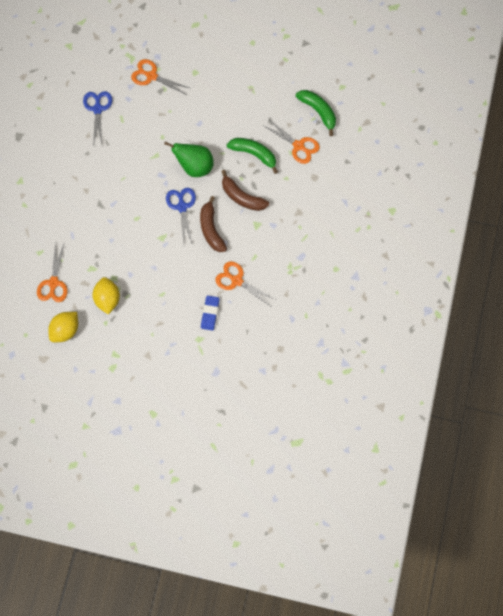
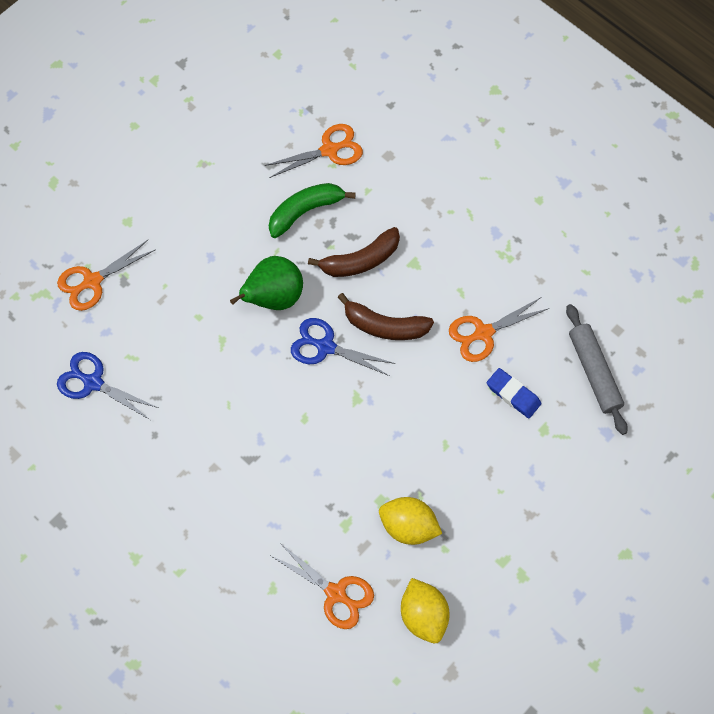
camera: 60 degrees left, 5 degrees down
(247, 348) = (594, 372): none -> grey rolling pin
(318, 111) = (294, 100): green banana -> none

